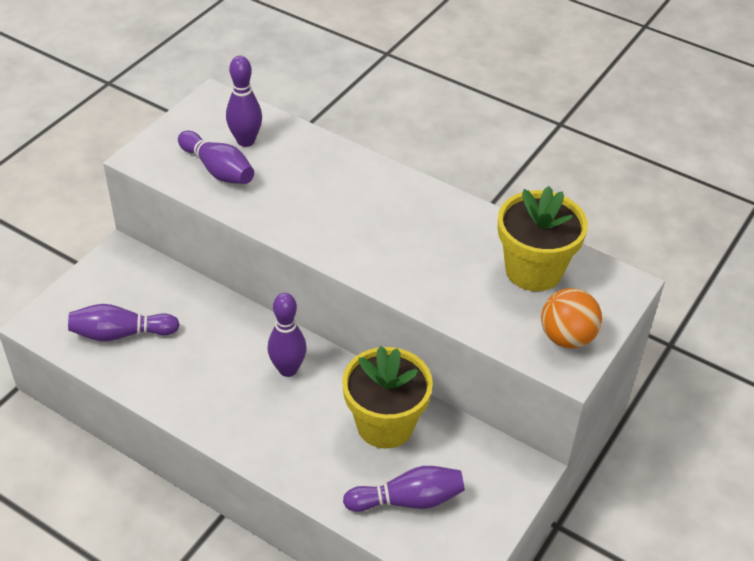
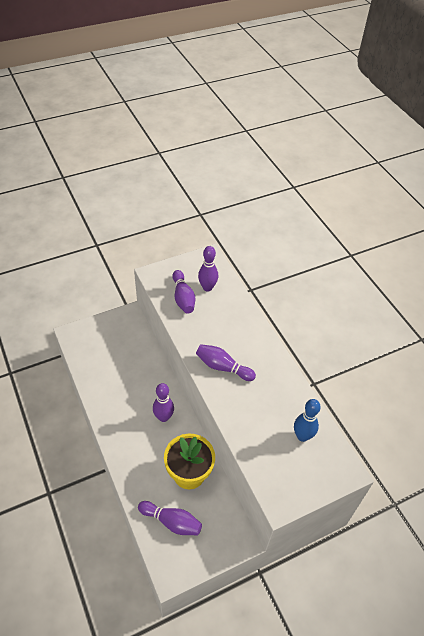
camera: 30 degrees right, 5 degrees up
(121, 334) = (102, 357): purple bowling pin -> purple bowling pin (223, 367)
(533, 270) = (302, 436): yellow flower pot -> blue bowling pin
(567, 337) = (291, 486): orange ball -> none

